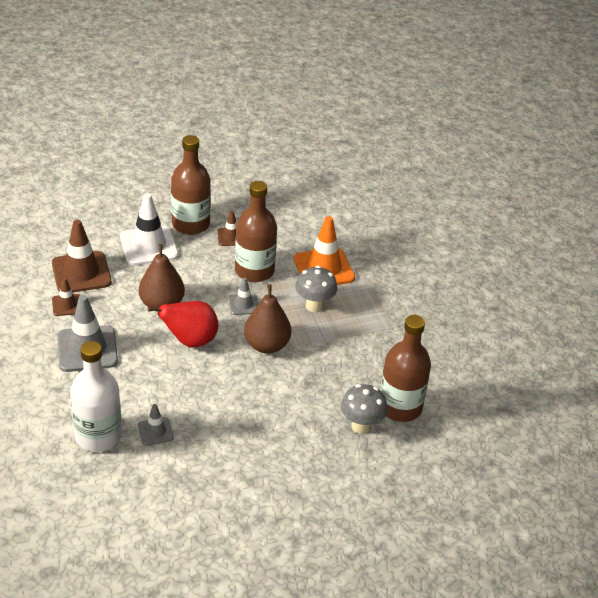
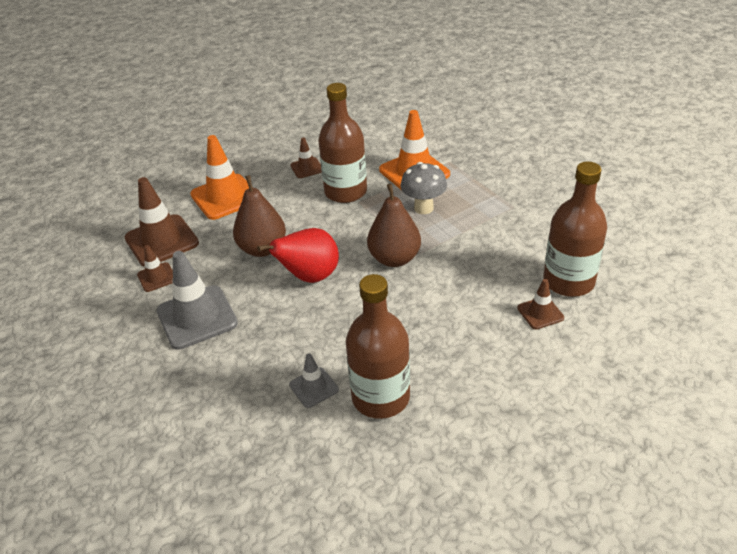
camera: 10 degrees left, 0 degrees up
(98, 436) = (247, 413): white bottle -> none
(149, 246) = (225, 197): white traffic cone -> orange traffic cone
(191, 224) = (260, 167): brown bottle -> brown bottle (380, 397)
(243, 304) = (350, 226): grey traffic cone -> none
(361, 426) = (540, 313): grey mushroom -> brown traffic cone

